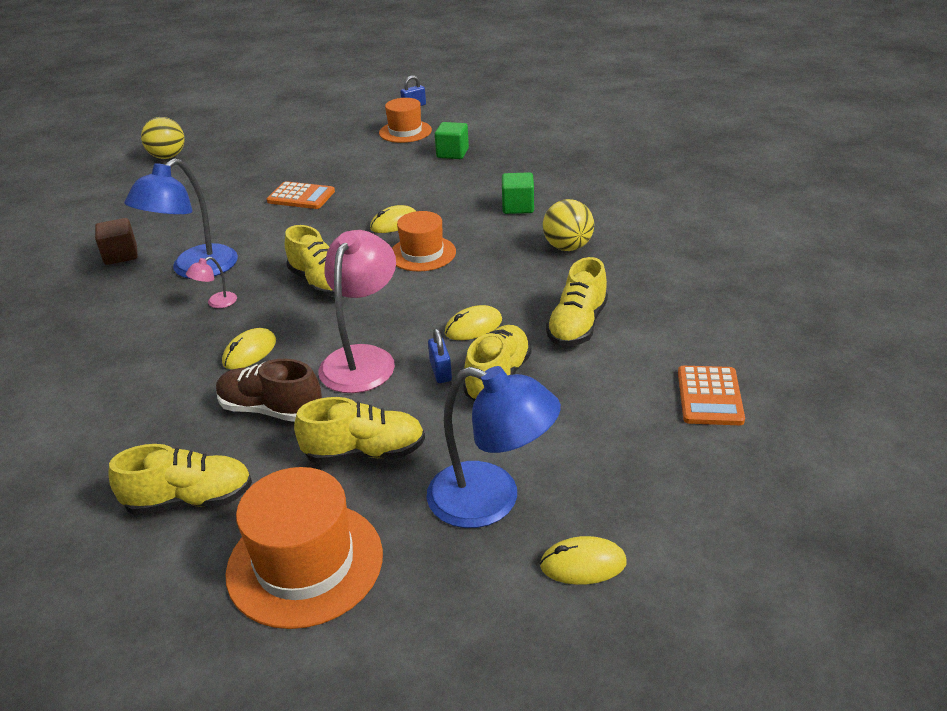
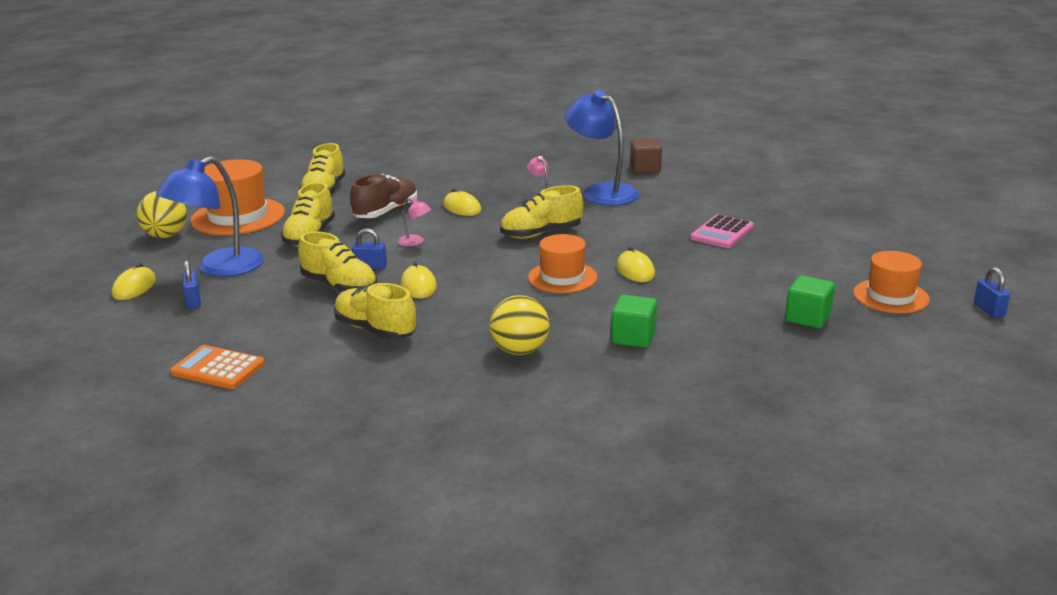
camera: 105 degrees right, 10 degrees down
(168, 157) = (848, 180): yellow ball -> yellow ball (166, 236)
(301, 196) = (722, 233): orange calculator -> pink calculator
(363, 359) = (415, 242): pink lamp -> pink lamp, size x0.42
(589, 482) = (193, 301): none -> blue padlock

